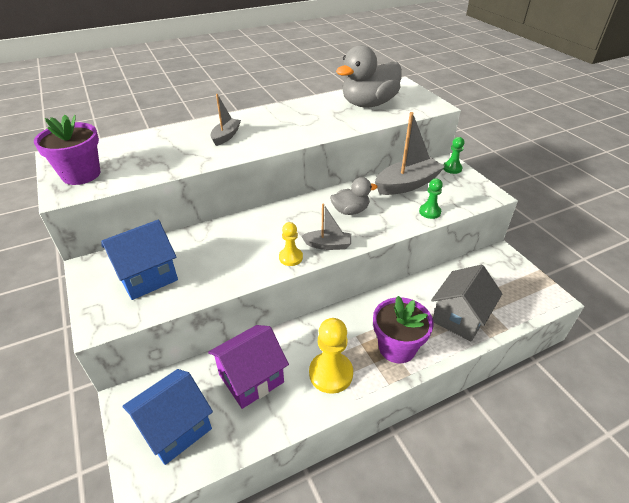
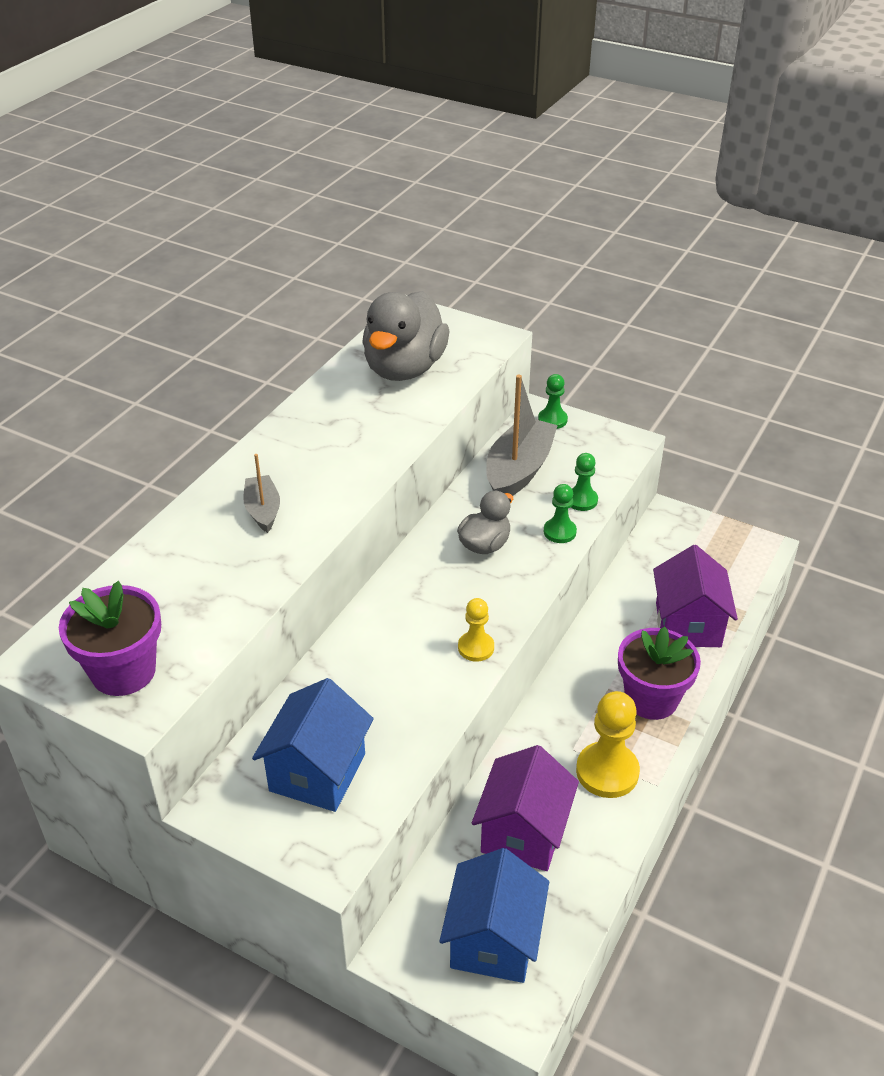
camera: 35 degrees left, 0 degrees up
(328, 245) = (504, 607): grey boat -> none
(400, 222) = (559, 532): none -> green pawn
(459, 318) = (688, 625): grey house -> purple house

